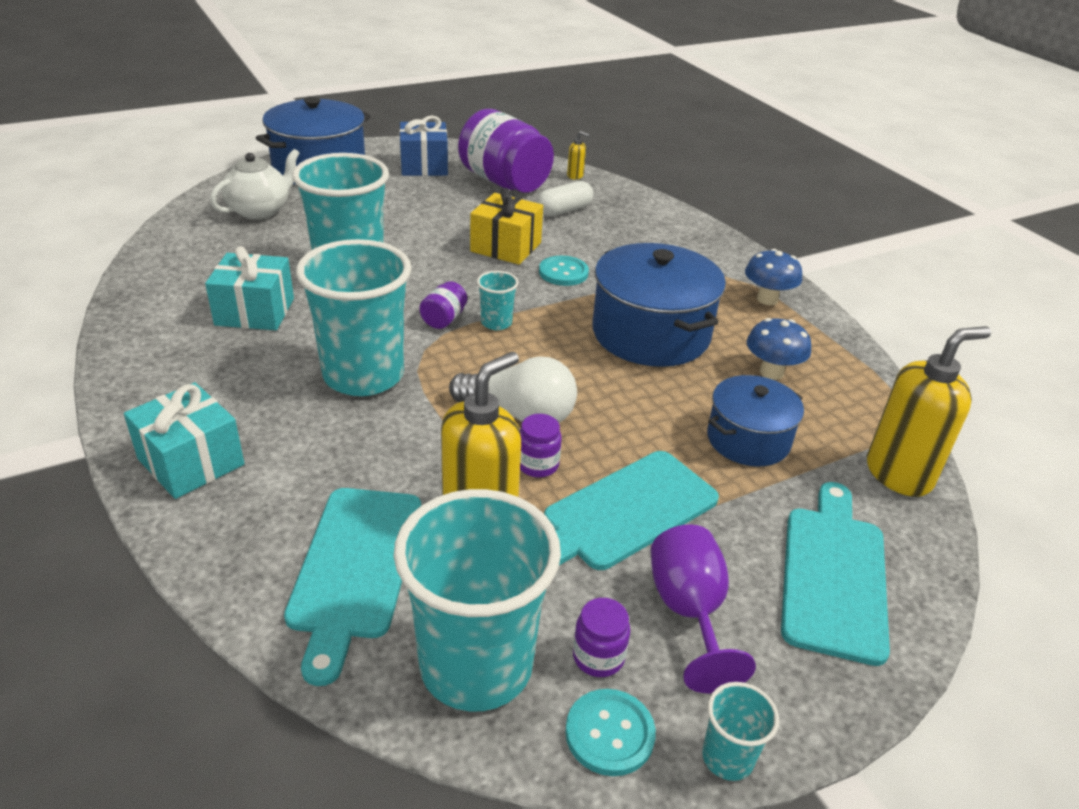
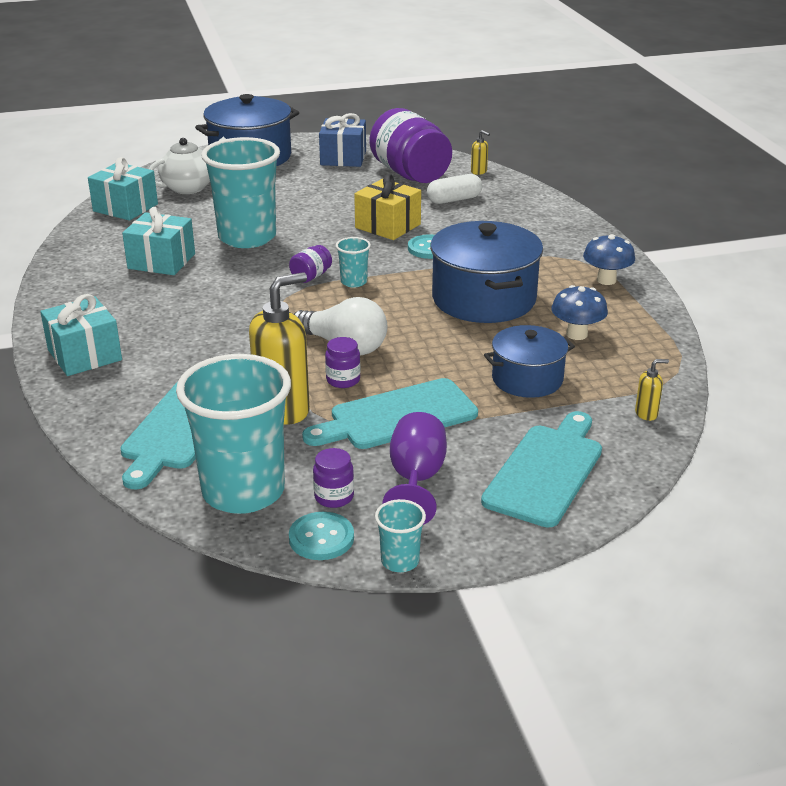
camera: 15 degrees right, 5 degrees down
(188, 241) = (125, 208): none -> turquoise gift
(363, 375) = (231, 311): turquoise cup -> none
(899, 474) = (646, 414): yellow soap dispenser -> yellow soap dispenser, size x0.43

